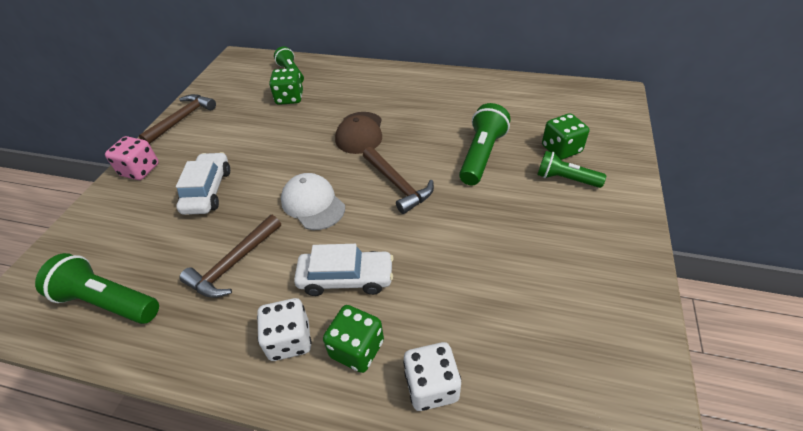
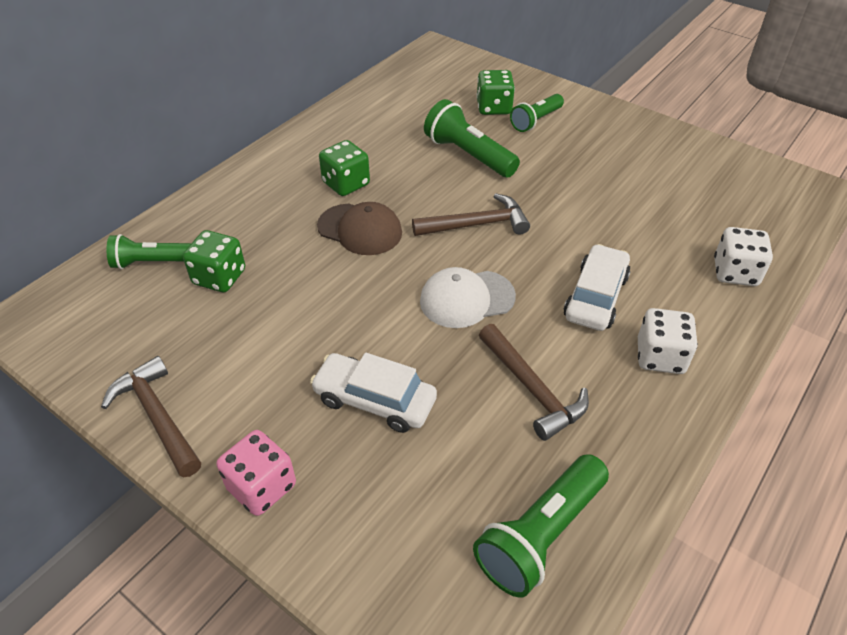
camera: 70 degrees left, 0 degrees up
(357, 349) = (685, 309): green dice -> green dice (346, 184)

